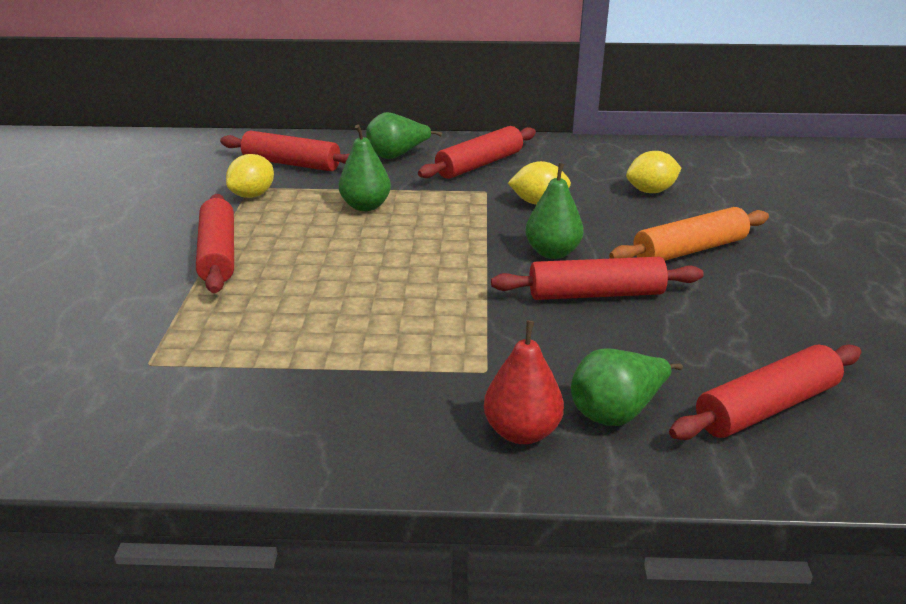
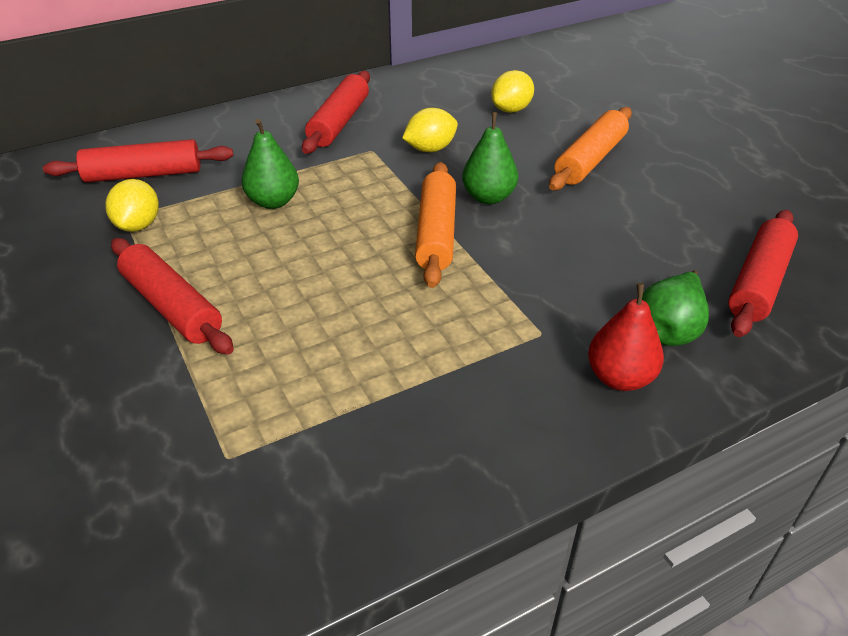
camera: 30 degrees left, 10 degrees up
(397, 156) = (249, 134): green pear -> none
(474, 266) = (436, 233): none -> orange rolling pin
(595, 294) = (558, 226): red rolling pin -> none

